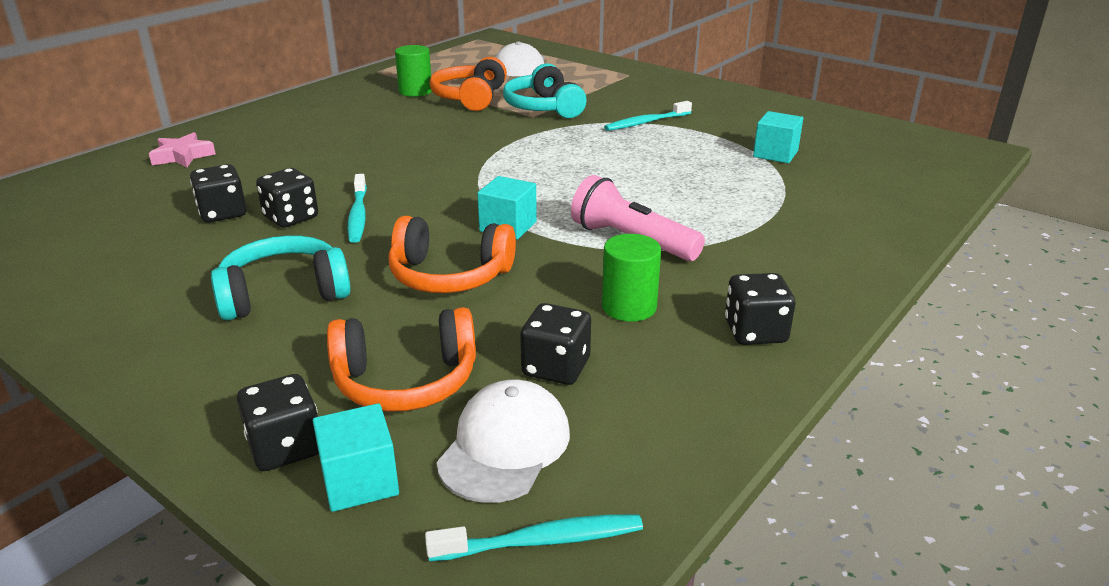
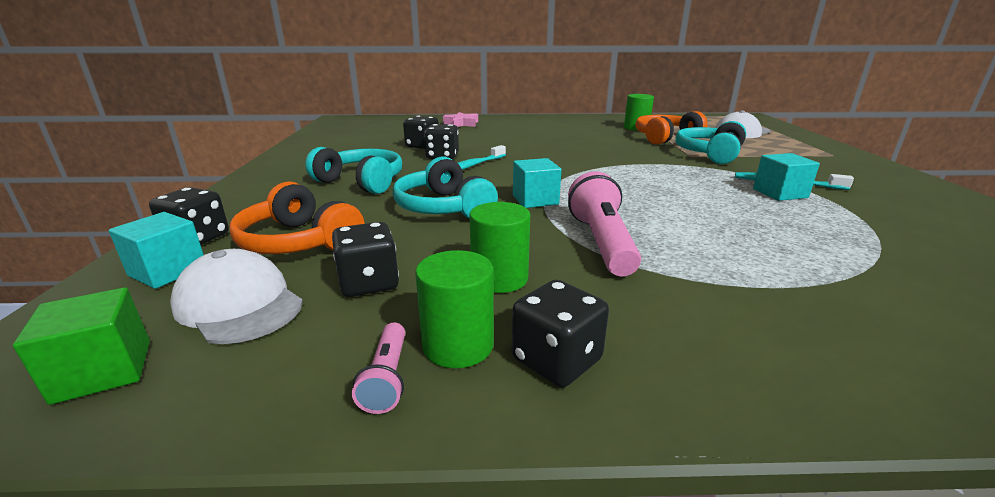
camera: 50 degrees right, 5 degrees down
(449, 275) = (443, 208): orange headphones -> turquoise headphones
(504, 446) = (239, 304): white cap -> white cap turned 120 degrees counterclockwise
(542, 541) = (103, 371): turquoise toothbrush -> green cube
(698, 360) = (458, 345): none -> green cylinder
(705, 402) = (387, 378): none -> pink flashlight
(775, 154) = (903, 244): turquoise cube -> turquoise cube (779, 193)

